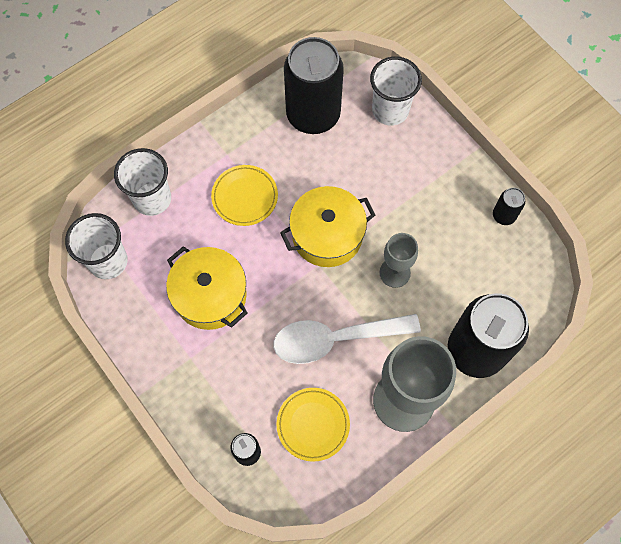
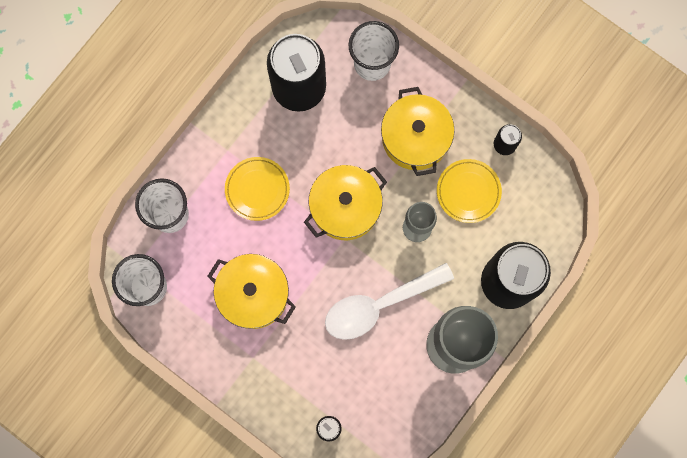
camera: 15 degrees left, 10 degrees up
(313, 425) = (380, 388): yellow plate -> yellow plate (468, 191)
(415, 187) = (415, 138): none -> yellow pot

